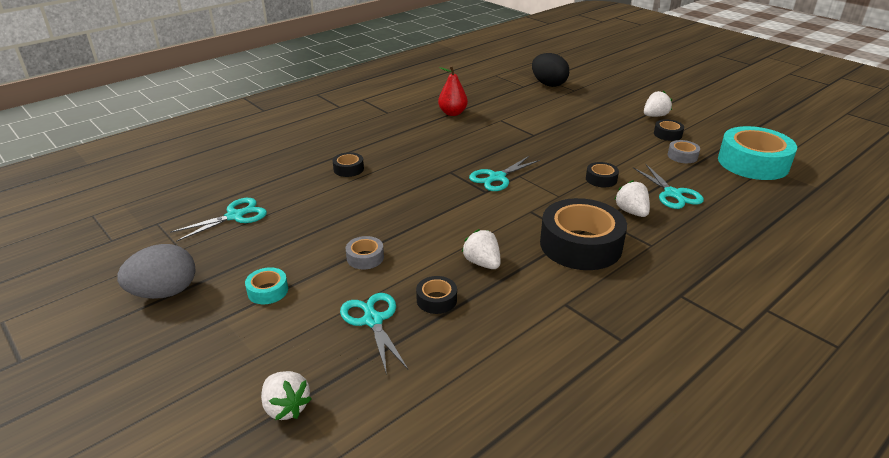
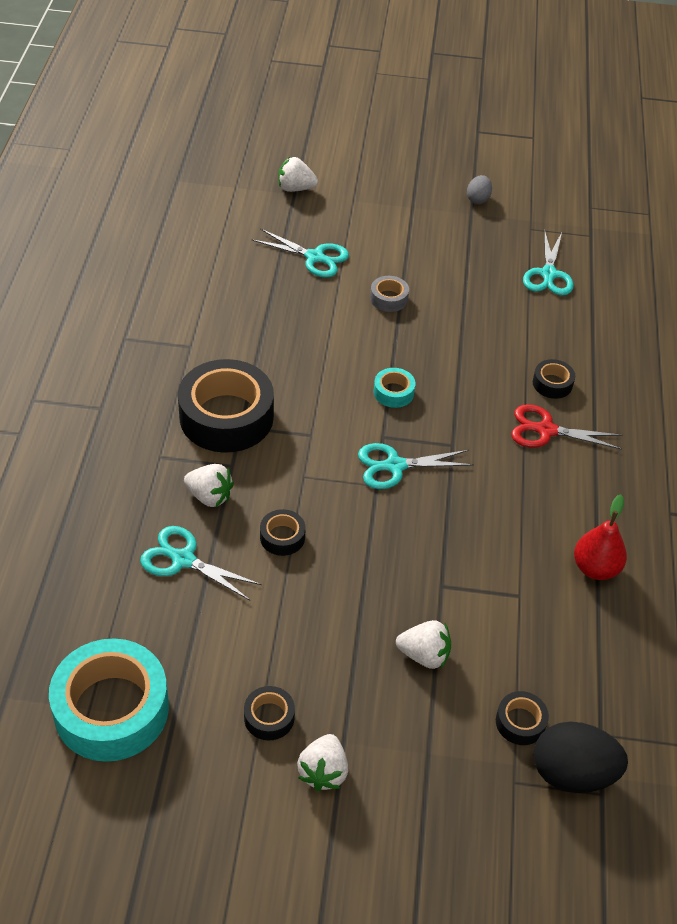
camera: 135 degrees right, 15 degrees up
(165, 292) = (478, 199): grey egg -> grey egg, size x0.53
(268, 291) = (415, 236): turquoise tape -> turquoise tape (393, 392)
(389, 155) = (546, 430): none -> red scissors
(436, 300) = (290, 295): black tape -> black tape (520, 722)
(482, 263) = (292, 346): white strawberry -> white strawberry (424, 655)
(497, 177) = (395, 466): turquoise scissors -> turquoise scissors turned 105 degrees counterclockwise
(682, 156) = (215, 662): grey tape -> none

